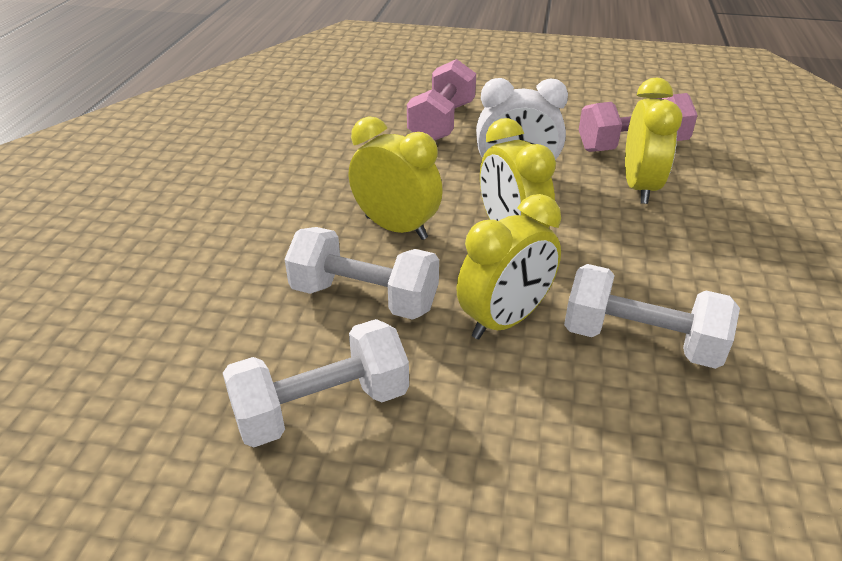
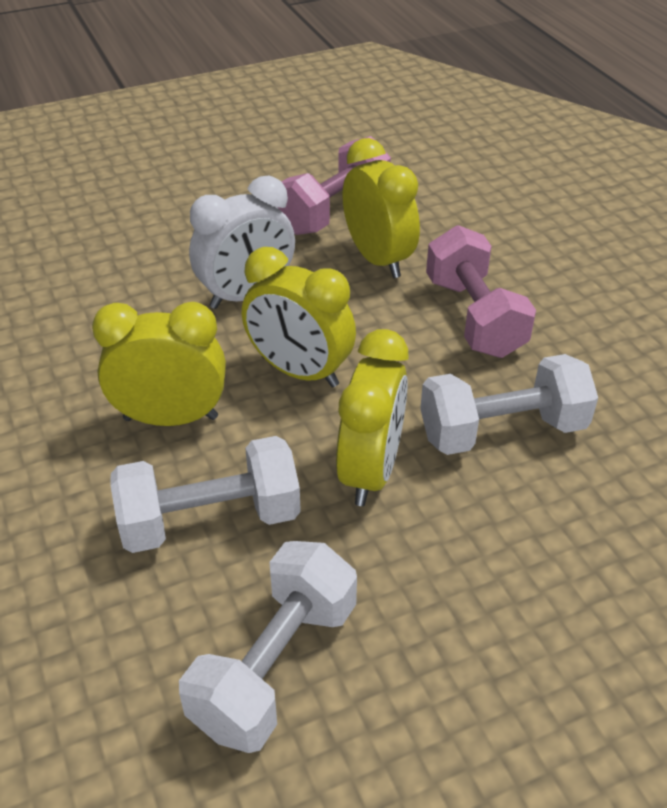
camera: 35 degrees left, 5 degrees up
(442, 122) = (106, 257): pink dumbbell -> pink dumbbell (474, 317)

